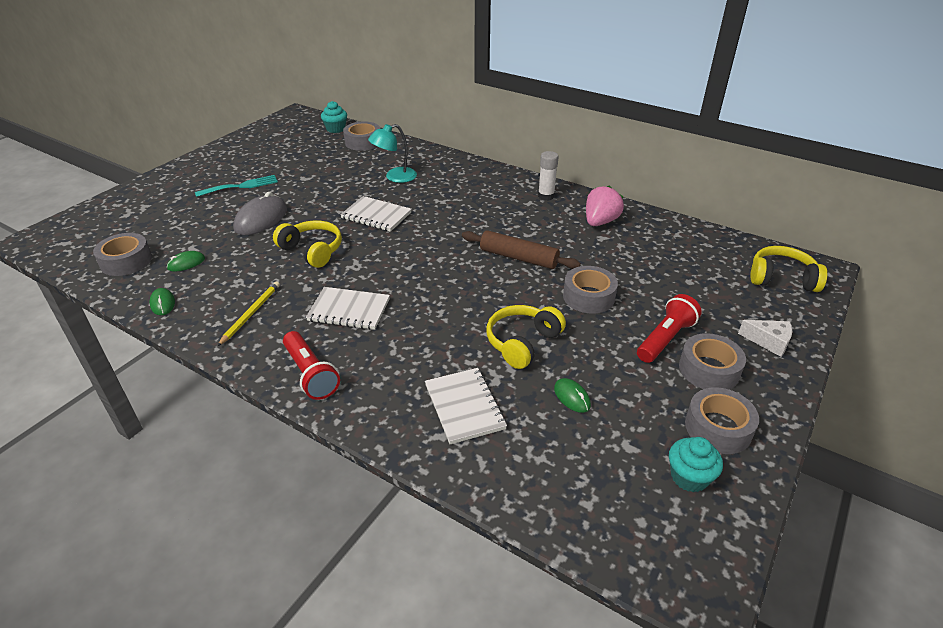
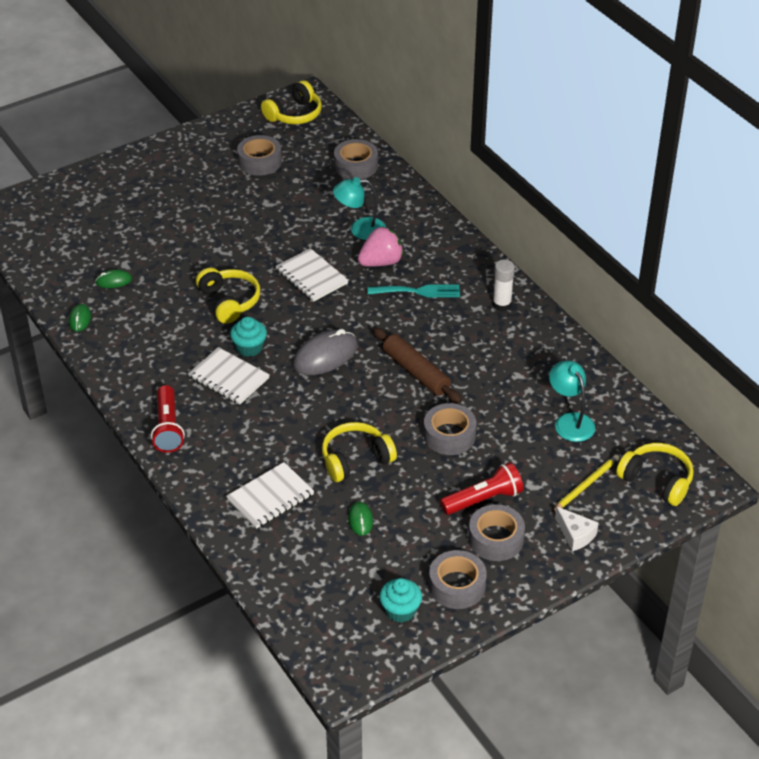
camera: 25 degrees right, 5 degrees up
(126, 261) = (64, 262): grey tape -> grey tape (260, 162)
(241, 186) = (200, 196): turquoise fork -> turquoise fork (418, 291)
(251, 314) = (146, 354): yellow pencil -> yellow pencil (586, 485)
(261, 219) = (200, 247): grey mouse -> grey mouse (325, 356)
(293, 124) = (294, 114): none -> yellow headphones
(336, 129) = (337, 135): turquoise cupcake -> turquoise cupcake (249, 348)
(464, 406) = (270, 497): white notebook -> white notebook turned 45 degrees clockwise
(600, 222) = (532, 356): pink strawberry -> pink strawberry (381, 262)
(673, 257) = (570, 421): none -> turquoise lamp

